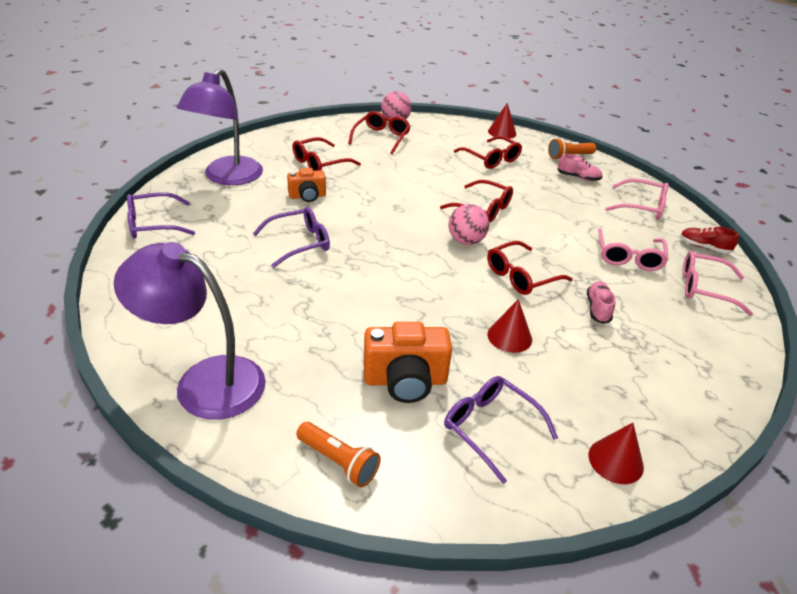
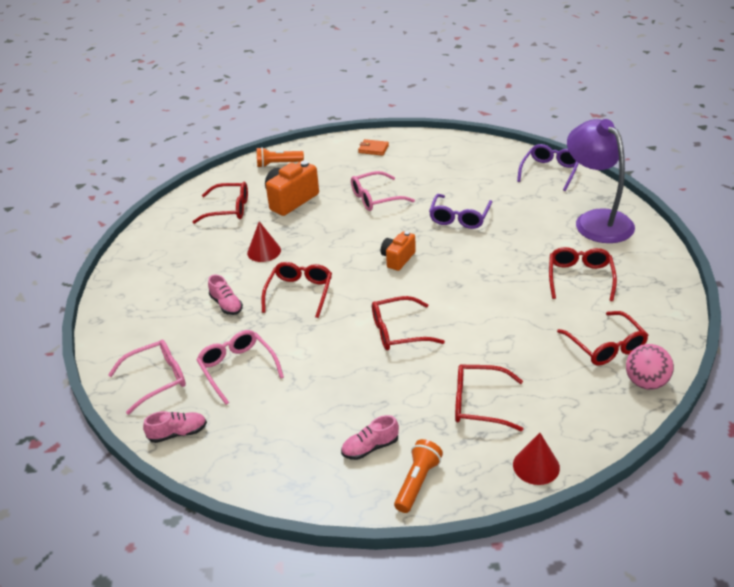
camera: 140 degrees right, 0 degrees up
(204, 381) = (373, 149): purple lamp -> orange wallet
(307, 196) = (523, 246): orange camera -> orange camera (398, 259)
(466, 241) = (369, 293): pink ball -> none
(491, 428) = (228, 209): purple glasses -> red glasses
(615, 461) = (158, 233): red cone -> none
(641, 206) = (271, 450): pink glasses -> pink glasses (376, 198)
(704, 247) = (178, 433): red shoe -> pink shoe

